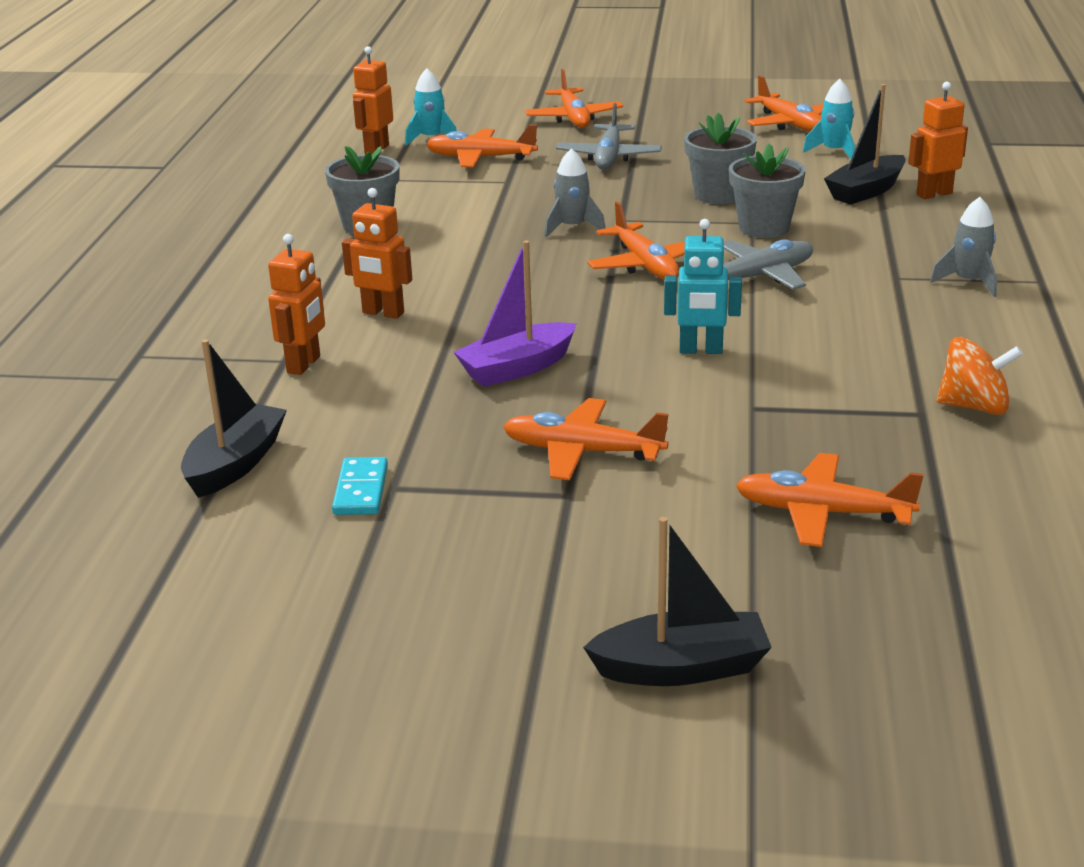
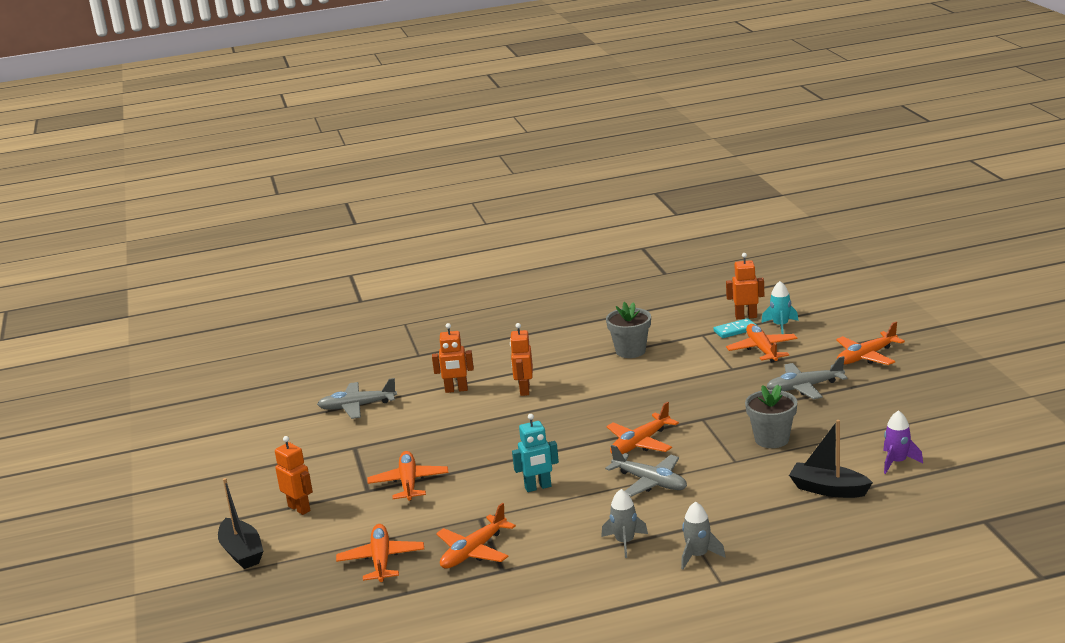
camera: 70 degrees right, 5 degrees down
(235, 464) = (357, 406): black boat -> grey plane
(361, 490) = (348, 441): turquoise domino -> turquoise domino (735, 330)
(517, 368) = (485, 442): purple boat -> none
(572, 227) = (677, 407): grey rocket -> grey rocket (625, 542)
(701, 350) = (538, 487): turquoise robot -> turquoise robot turned 90 degrees counterclockwise
(764, 228) = (729, 467): grey flower pot -> none
(790, 124) = (939, 433): orange plane -> orange plane (473, 551)
(834, 152) = (897, 462): turquoise rocket -> purple rocket
(934, 194) = (848, 516): orange robot -> orange robot (299, 508)
(974, 407) = (520, 586): orange spinning top -> none

